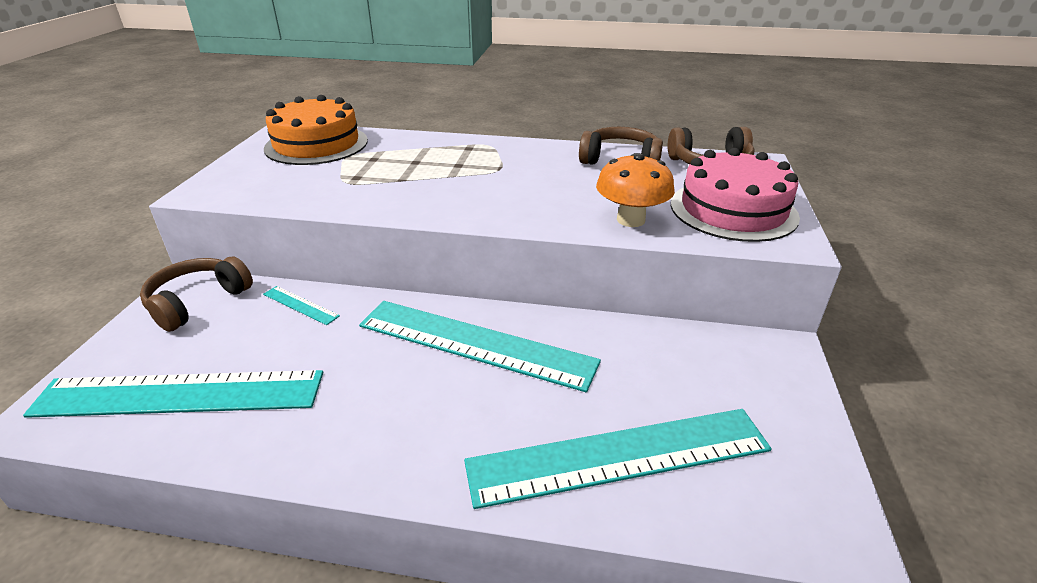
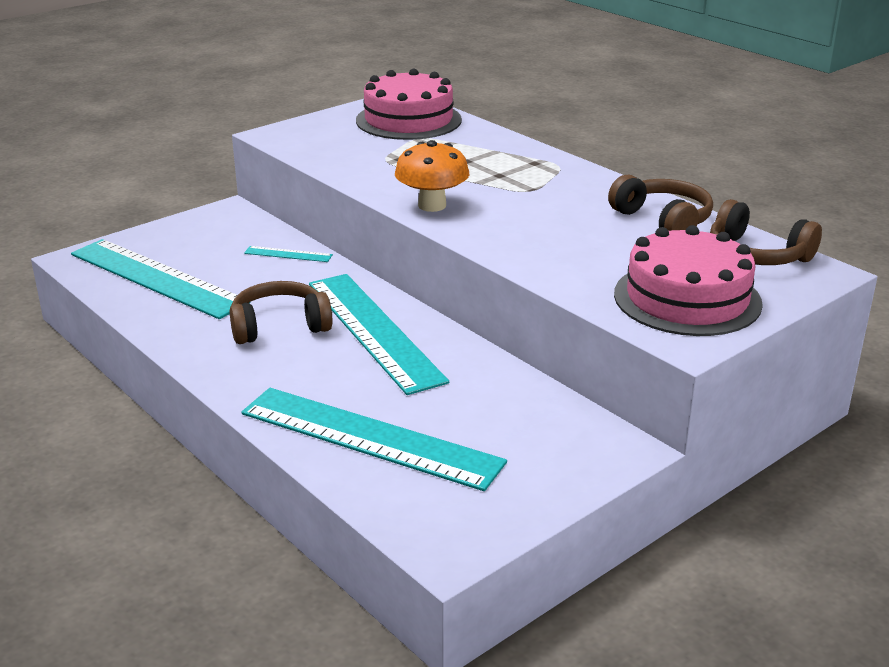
camera: 40 degrees right, 5 degrees down
(198, 302) = (226, 225): brown headphones -> brown headphones (279, 326)
(300, 305) = (288, 254): turquoise ruler -> turquoise ruler turned 60 degrees counterclockwise
(316, 144) = (408, 120): orange cake -> pink cake
(630, 220) = (569, 270): orange mushroom -> orange mushroom (432, 205)

